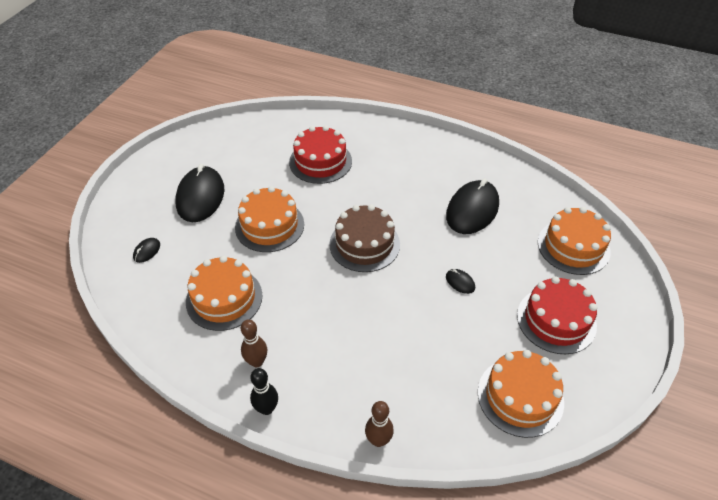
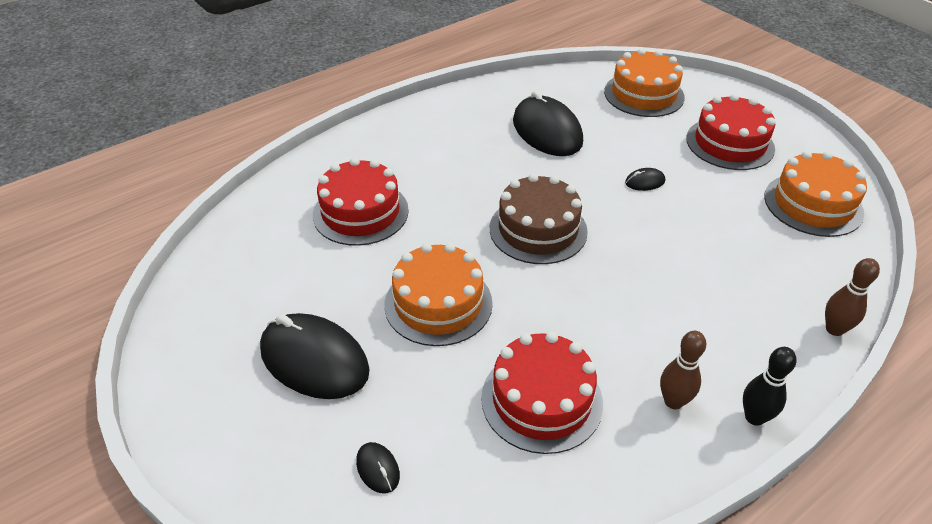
camera: 60 degrees left, 5 degrees down
(224, 298) = (541, 400): orange cake -> red cake

